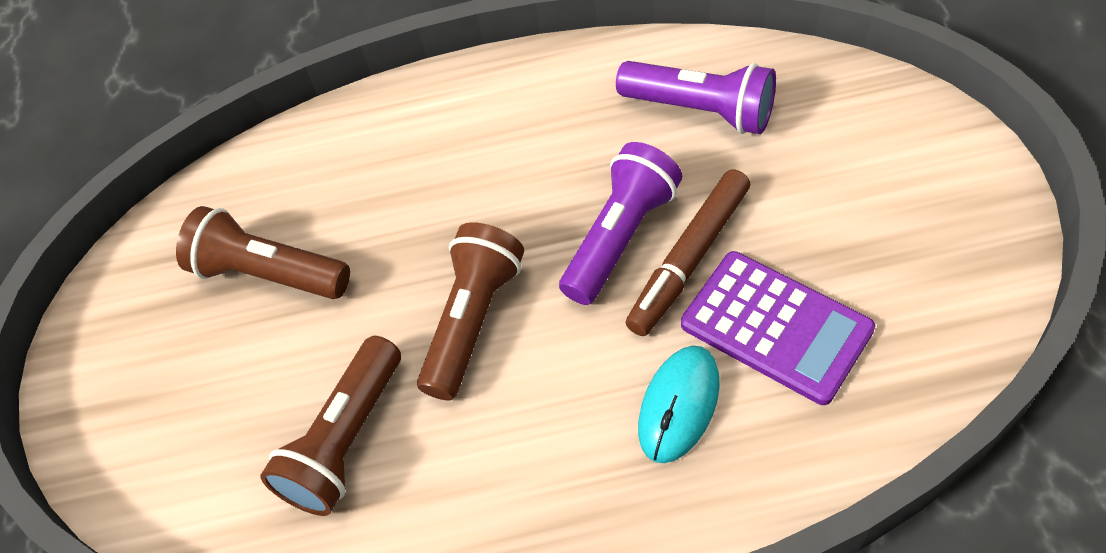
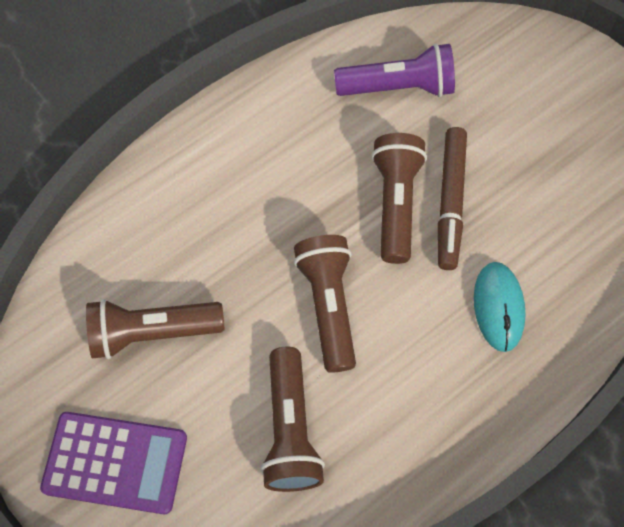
camera: 35 degrees left, 10 degrees up
(620, 237) = (395, 204): purple flashlight -> brown flashlight
(776, 327) = (530, 228): purple calculator -> purple calculator (115, 462)

